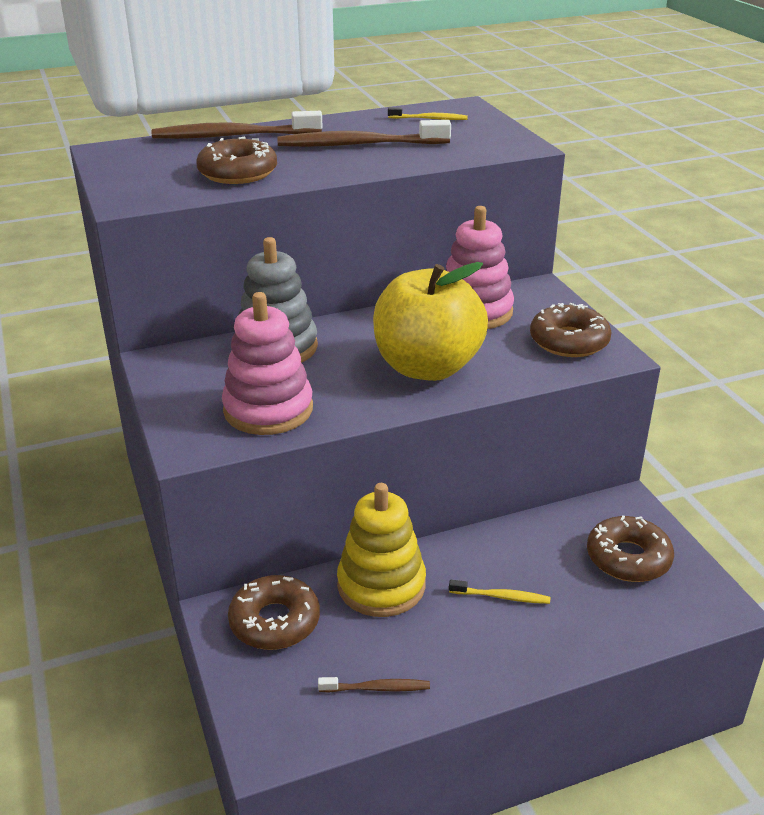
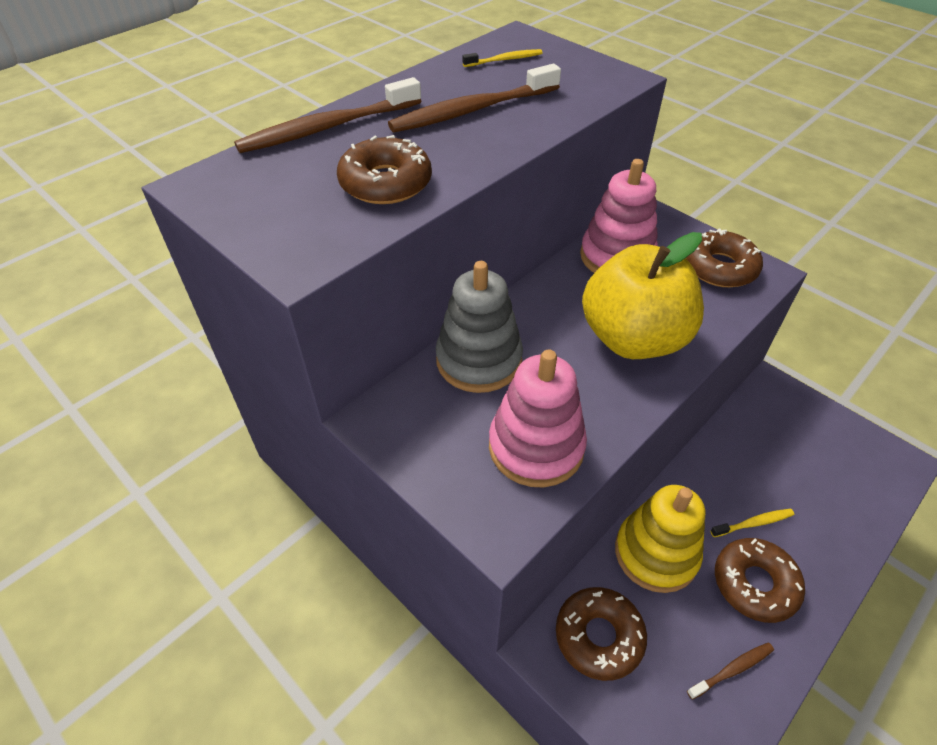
camera: 25 degrees left, 15 degrees up
(628, 558) = (811, 443): brown donut -> brown donut (754, 584)

